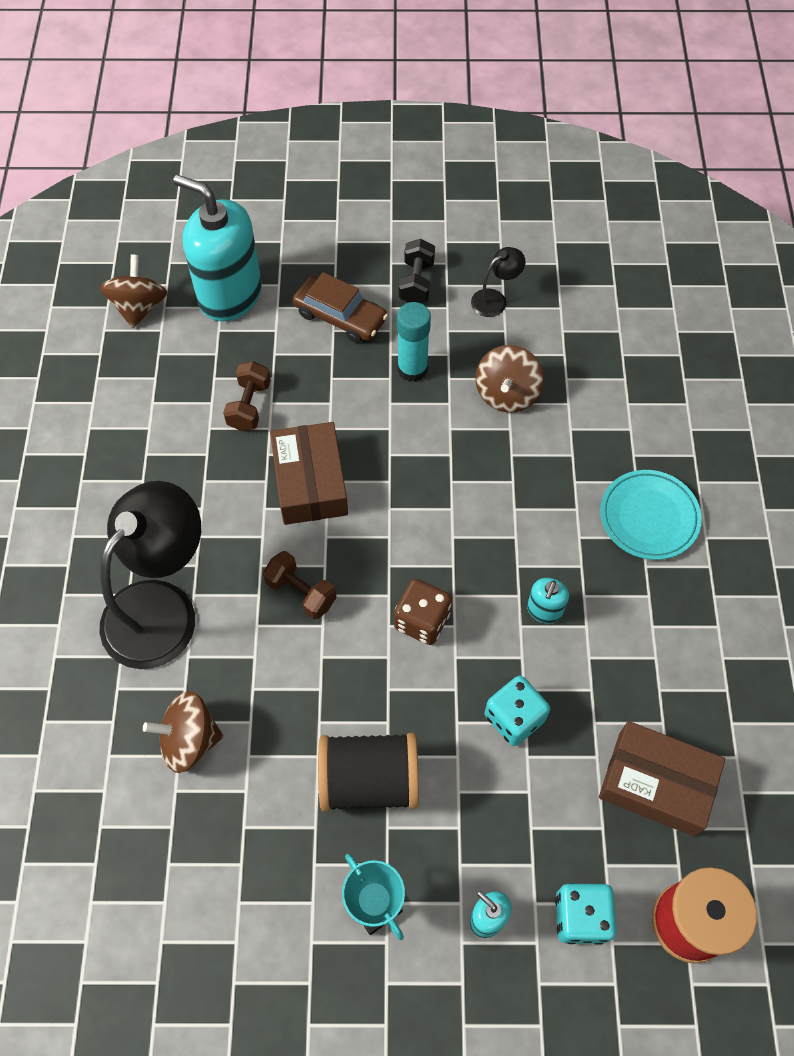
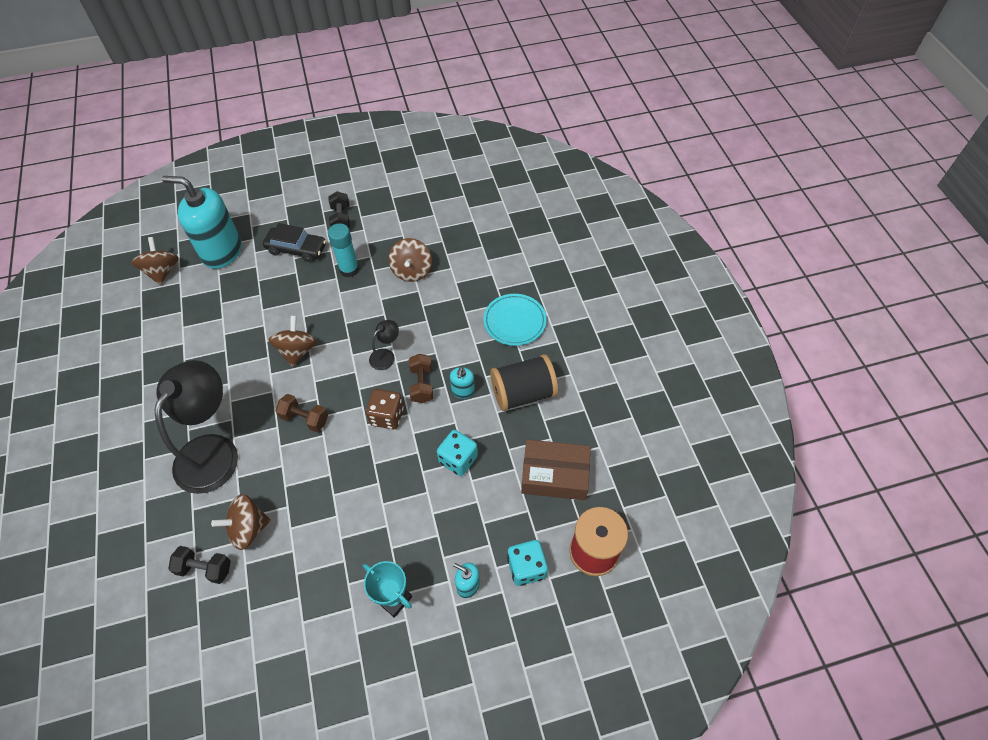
camera: 15 degrees left, 5 degrees down
(119, 783) = (205, 568): none -> black dumbbell
(249, 406) = (248, 314): brown dumbbell -> brown dumbbell (422, 384)
(310, 482) = (297, 351): brown box -> brown spinning top
(340, 316) = (296, 249): brown car -> black car
(369, 780) = (373, 521): black spool -> black spool (523, 393)
(495, 299) = (392, 218): black lamp -> black lamp (386, 355)

